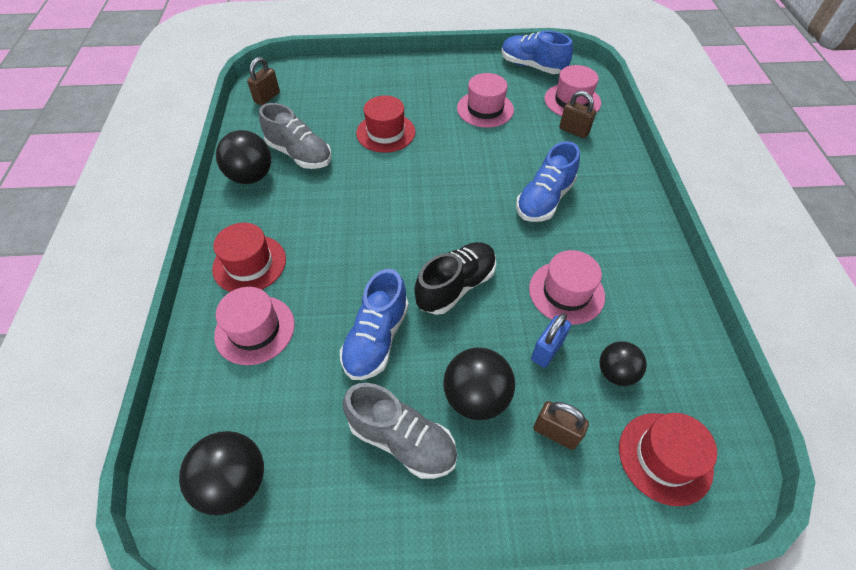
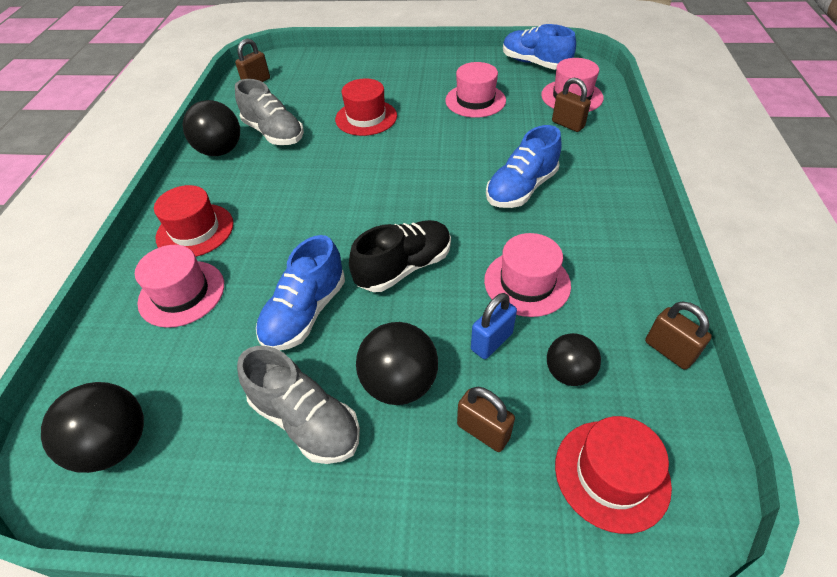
camera: 10 degrees right, 5 degrees down
(693, 345) = (669, 351): none -> brown padlock

